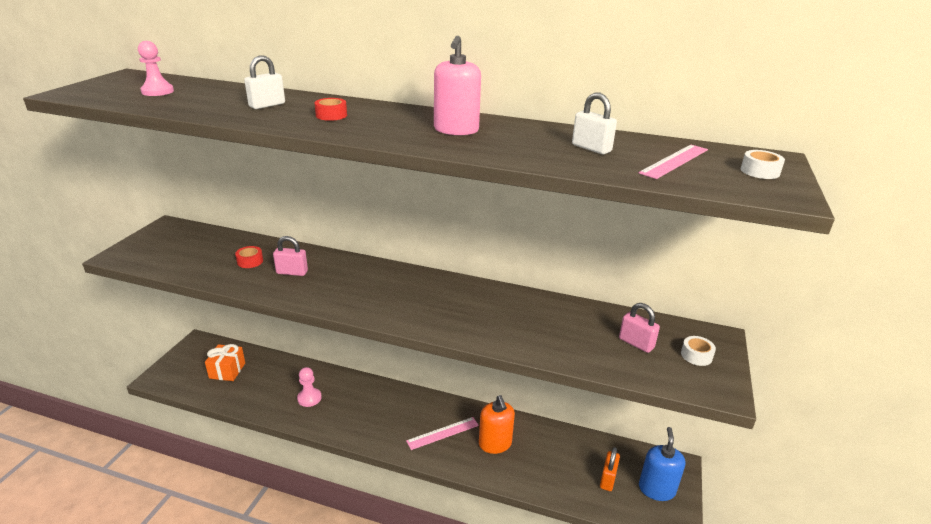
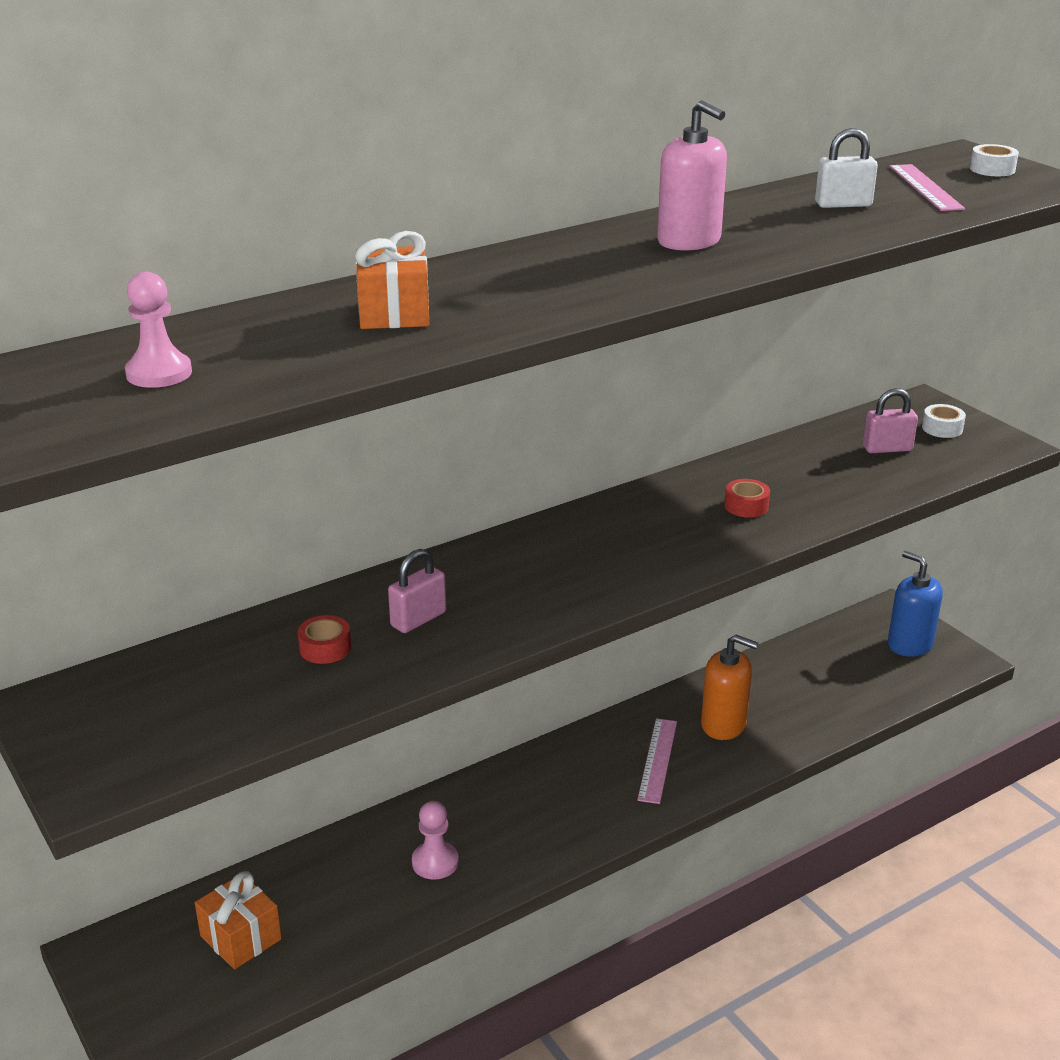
camera: 50 degrees left, 0 degrees up
(267, 105) = (394, 314): white padlock -> orange gift
(331, 115) = (516, 287): red tape -> red tape (746, 506)
(607, 479) = (864, 669): orange padlock -> none

